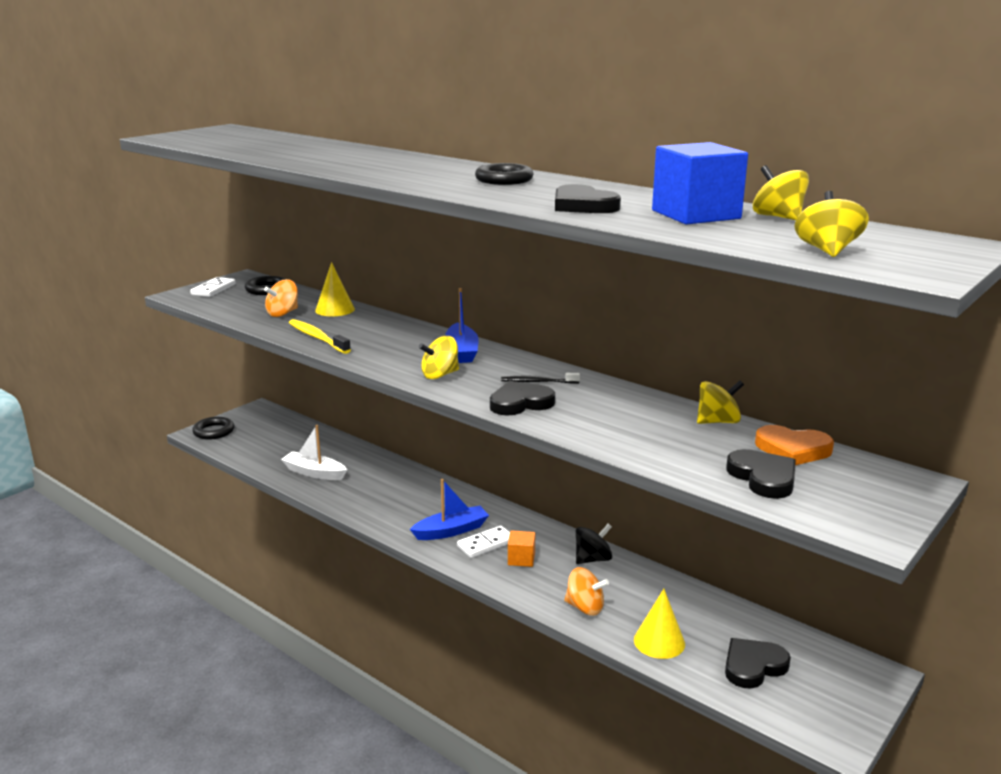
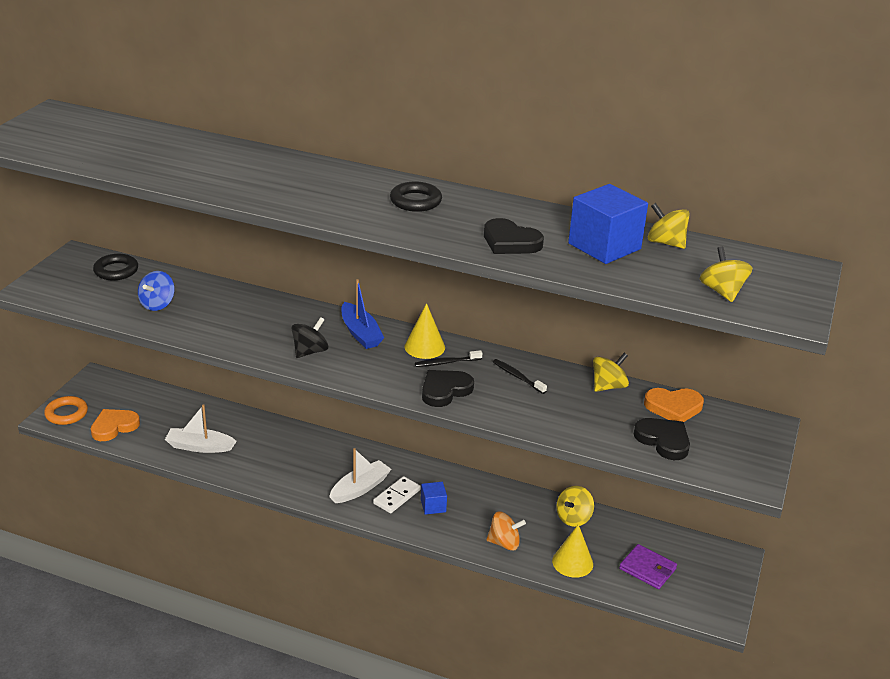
camera: 20 degrees left, 10 degrees up
(213, 289) = (59, 277): white domino -> none
(214, 431) = (66, 413): black ring -> orange ring
(248, 447) = (114, 427): none -> orange heart
(283, 313) = (157, 304): orange spinning top -> blue spinning top
(317, 338) = (215, 334): yellow toothbrush -> none
(335, 309) = (206, 292): yellow cone -> yellow cone (424, 347)
(440, 375) = (358, 367): yellow spinning top -> yellow spinning top (573, 518)
(451, 531) = (360, 488): blue boat -> white boat
(521, 559) = (433, 506): orange cube -> blue cube
(592, 559) = (491, 495): black spinning top -> black spinning top (310, 351)
(611, 401) = (517, 377): none -> black toothbrush
(753, 666) = (647, 569): black heart -> purple wallet

